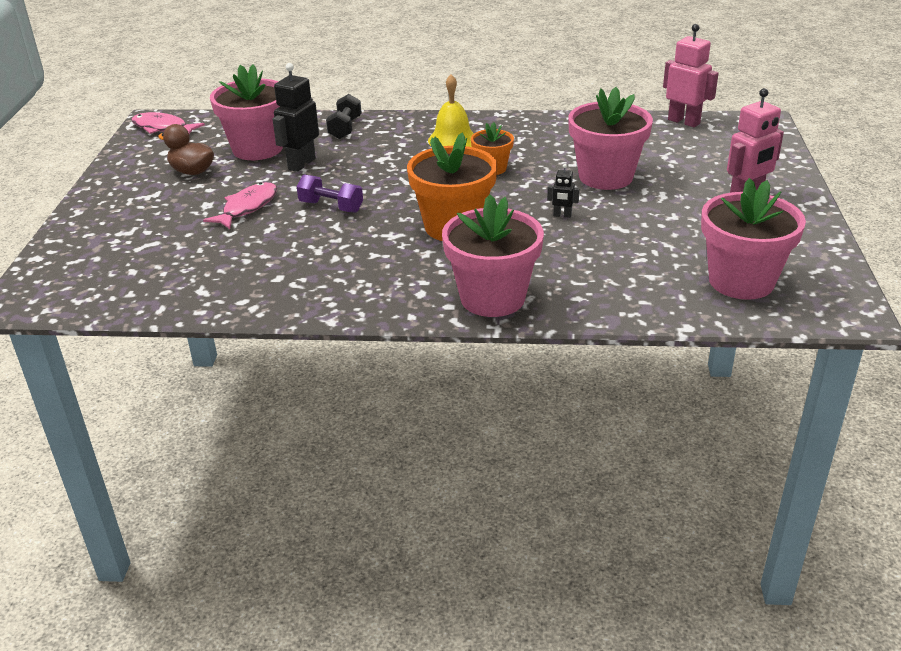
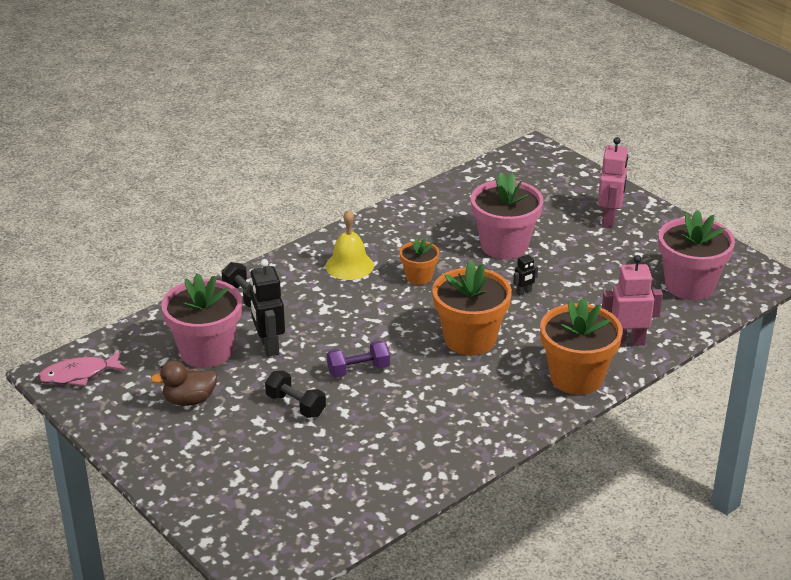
camera: 45 degrees left, 0 degrees up
(247, 207) = (295, 405): pink fish -> black dumbbell
(492, 298) = (576, 377): pink flower pot -> orange flower pot
(684, 121) = (485, 171): pink robot -> pink robot (627, 341)

